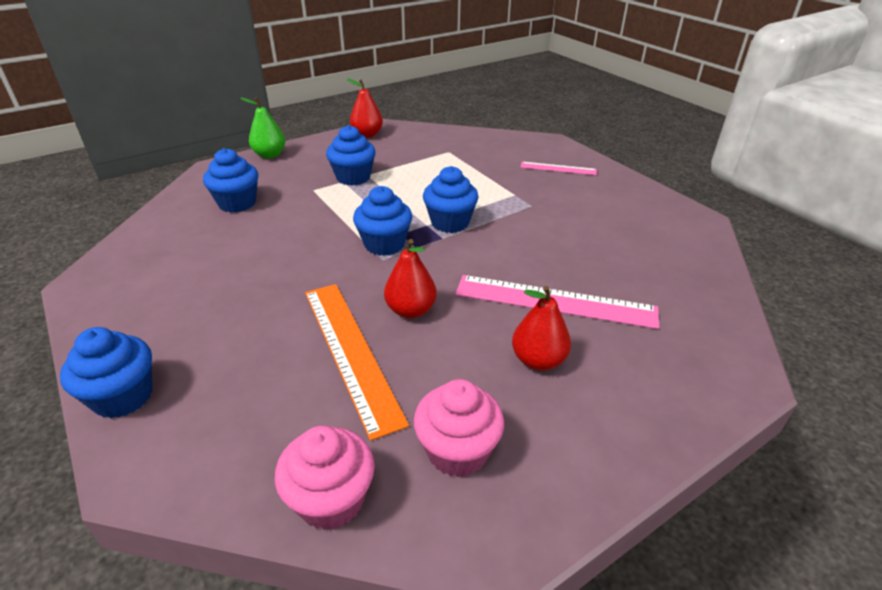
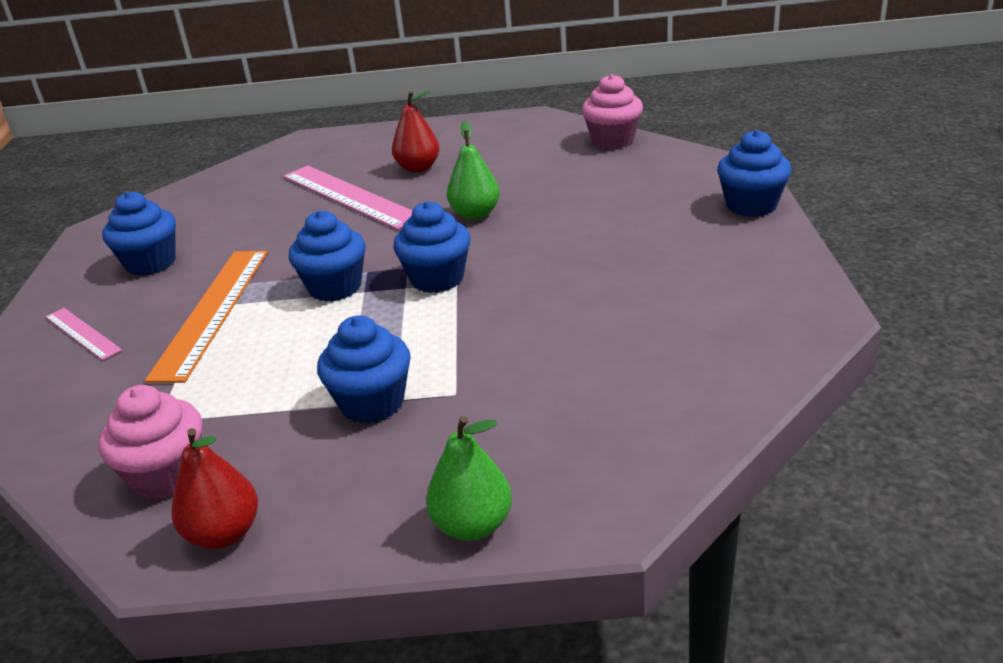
camera: 145 degrees left, 5 degrees down
(237, 203) = (590, 398): blue cupcake -> blue cupcake (151, 263)
(350, 352) = (552, 197): orange ruler -> orange ruler (213, 311)
(410, 310) = (475, 214): red pear -> green pear
(457, 451) = (523, 143): pink cupcake -> pink cupcake (167, 475)

